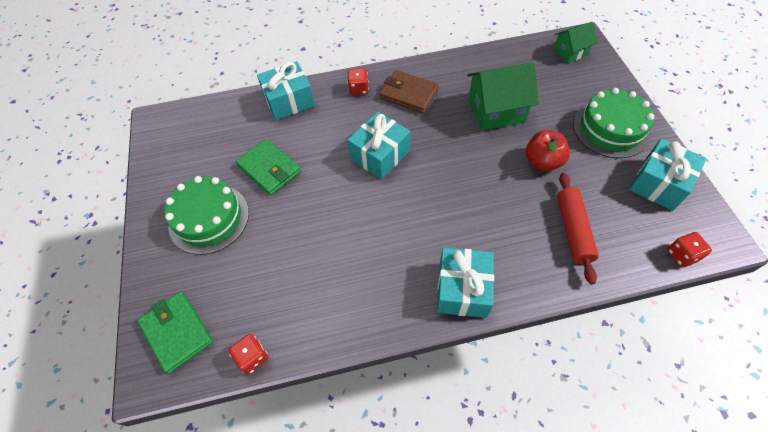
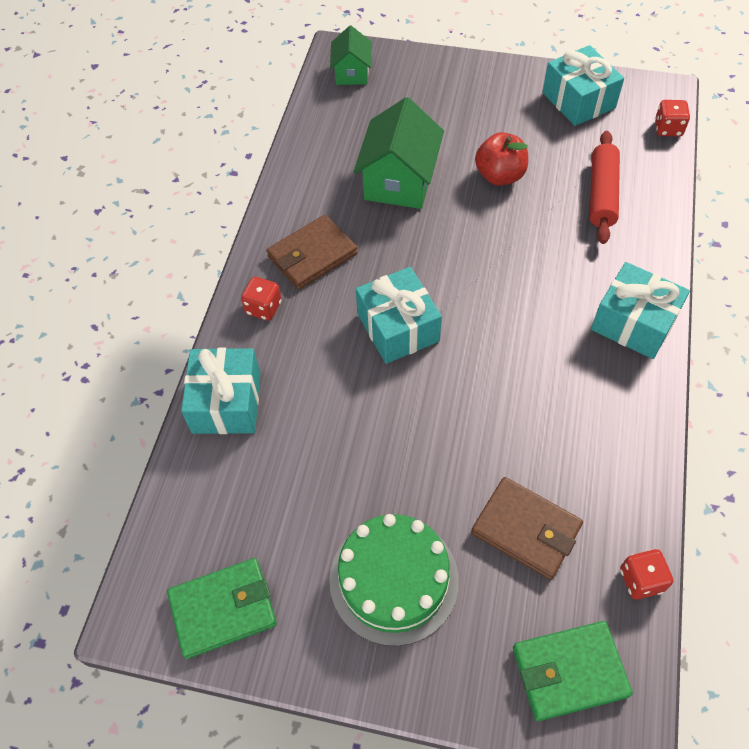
camera: 65 degrees left, 0 degrees up
(265, 275) = (526, 529): none -> brown wallet
(269, 169) = (346, 470): green wallet -> green wallet (223, 609)
(573, 230) = (602, 194): red rolling pin -> red rolling pin turned 75 degrees clockwise
(610, 129) = (488, 99): green cake -> none

